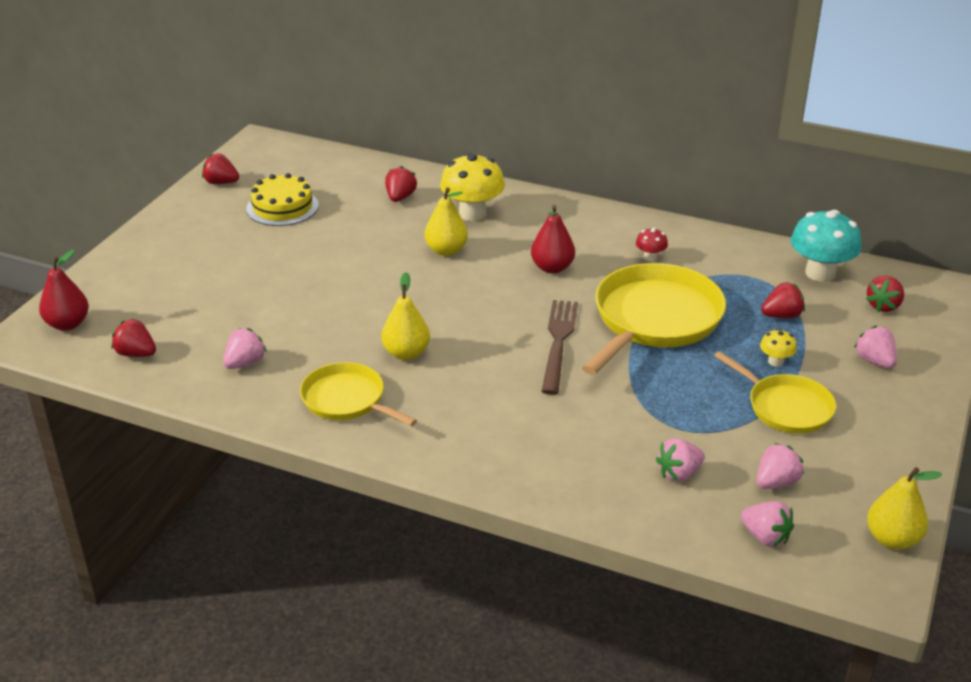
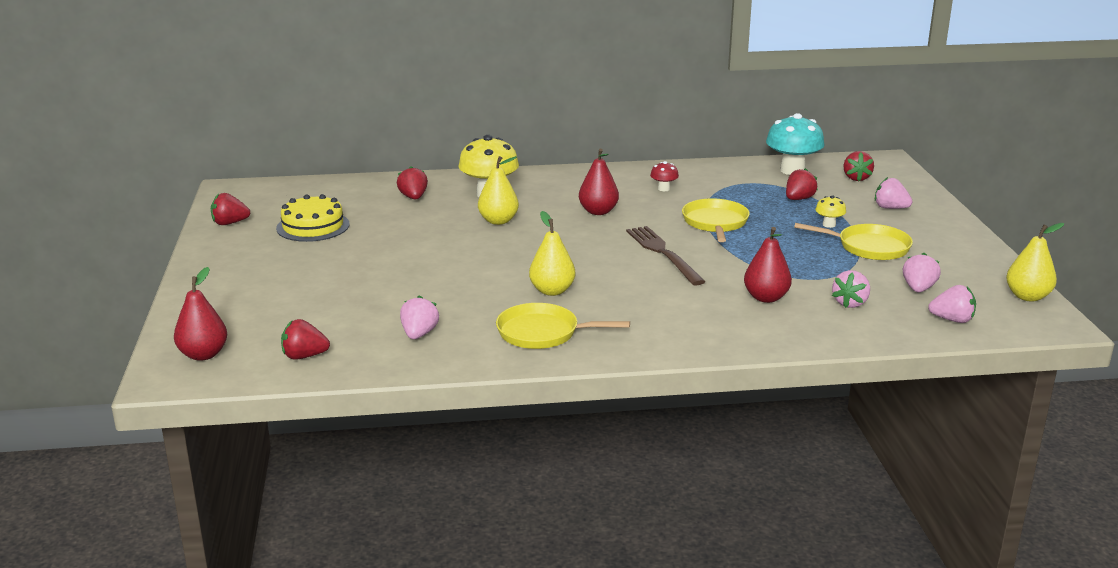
camera: 30 degrees left, 10 degrees down
(599, 435) = (766, 298): none -> red pear
(654, 320) = (715, 223): yellow pan -> yellow pan, size x0.59

